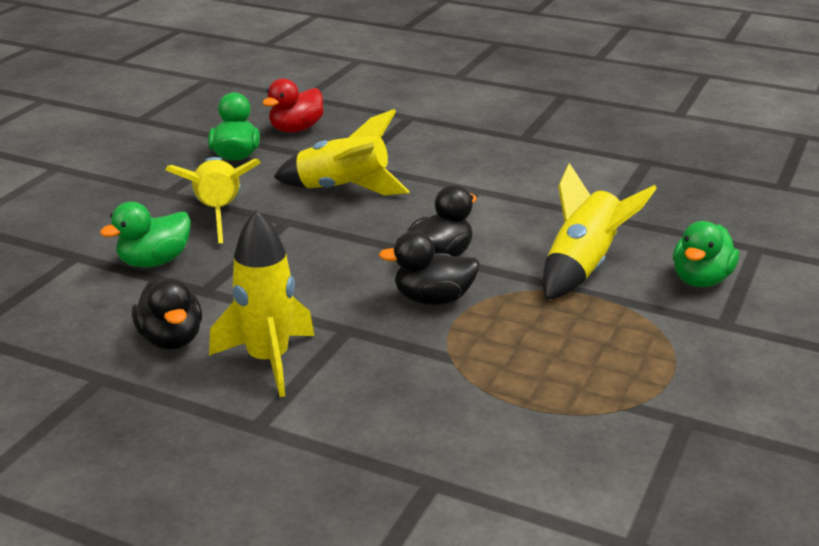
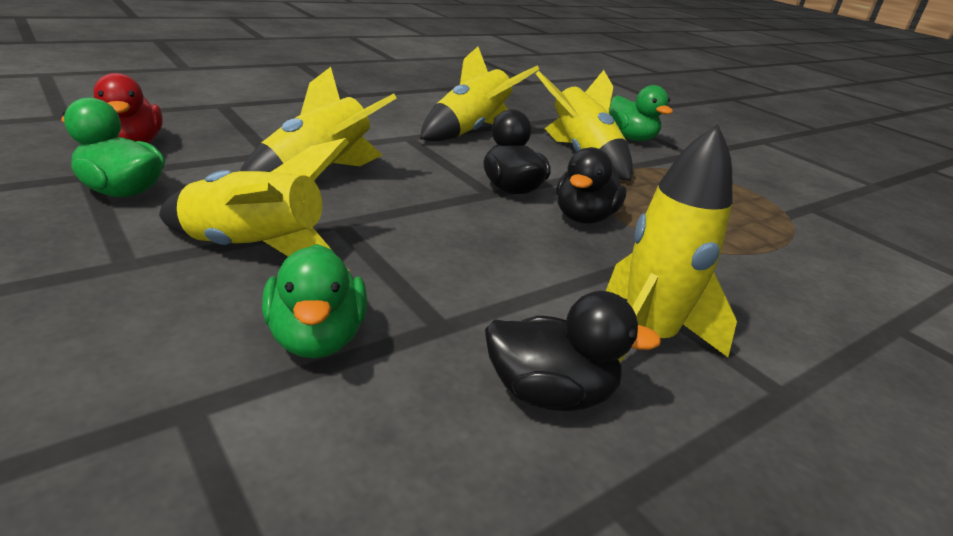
camera: 65 degrees left, 0 degrees up
(542, 206) = (470, 131): none -> yellow rocket

